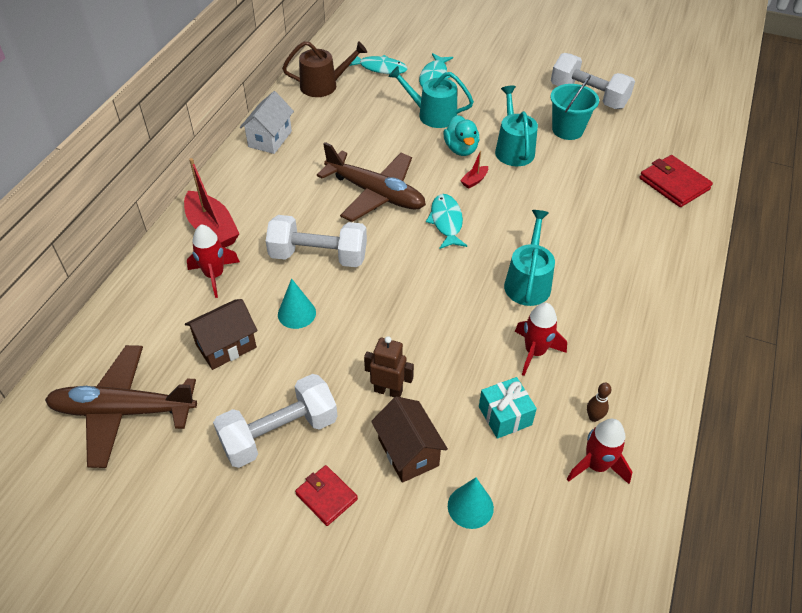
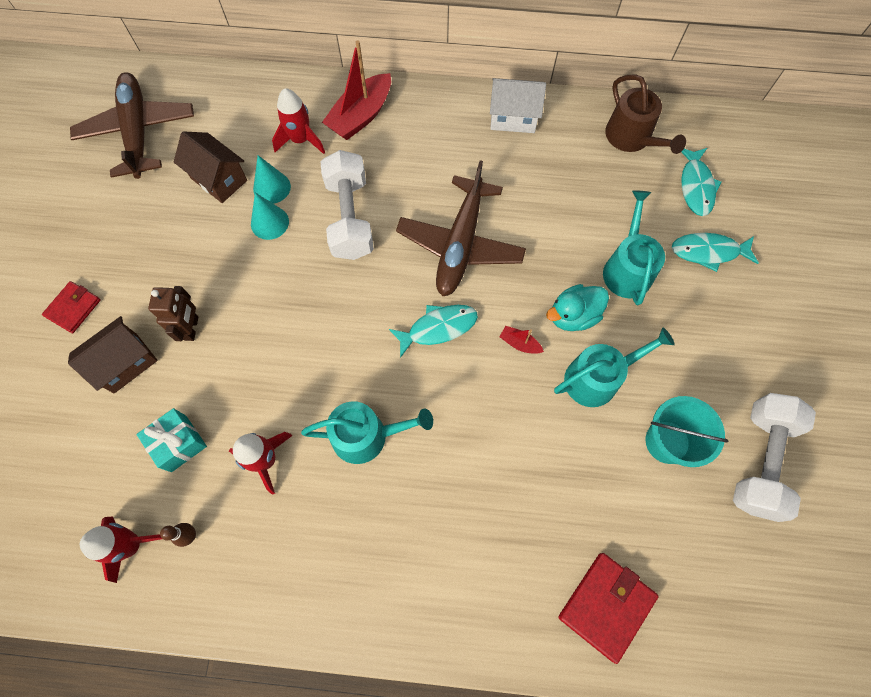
camera: 75 degrees right, 20 degrees up
(279, 433) = (132, 252): white dumbbell -> none
(470, 506) = (74, 430): turquoise cone -> turquoise cone (272, 187)

